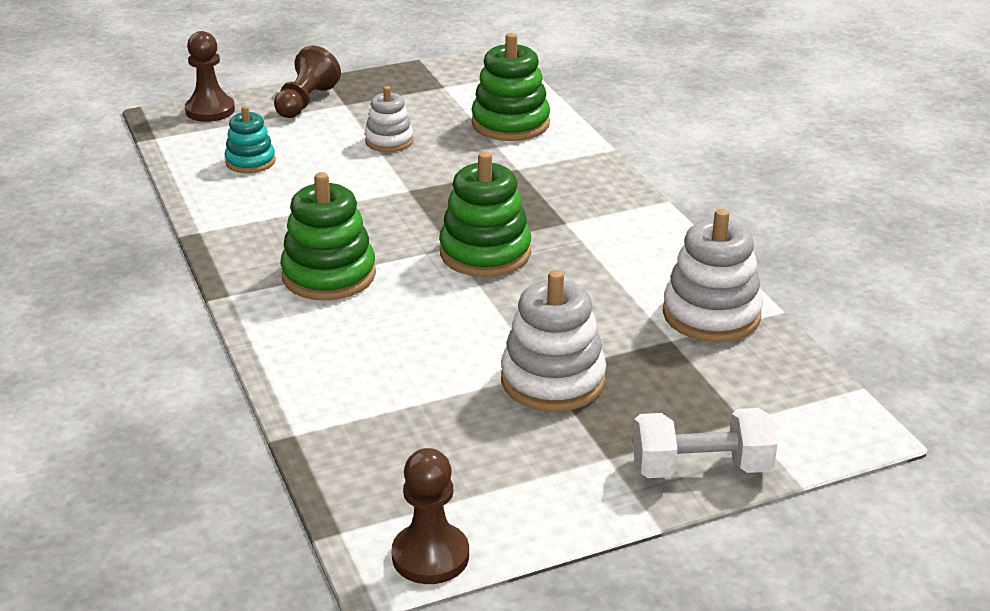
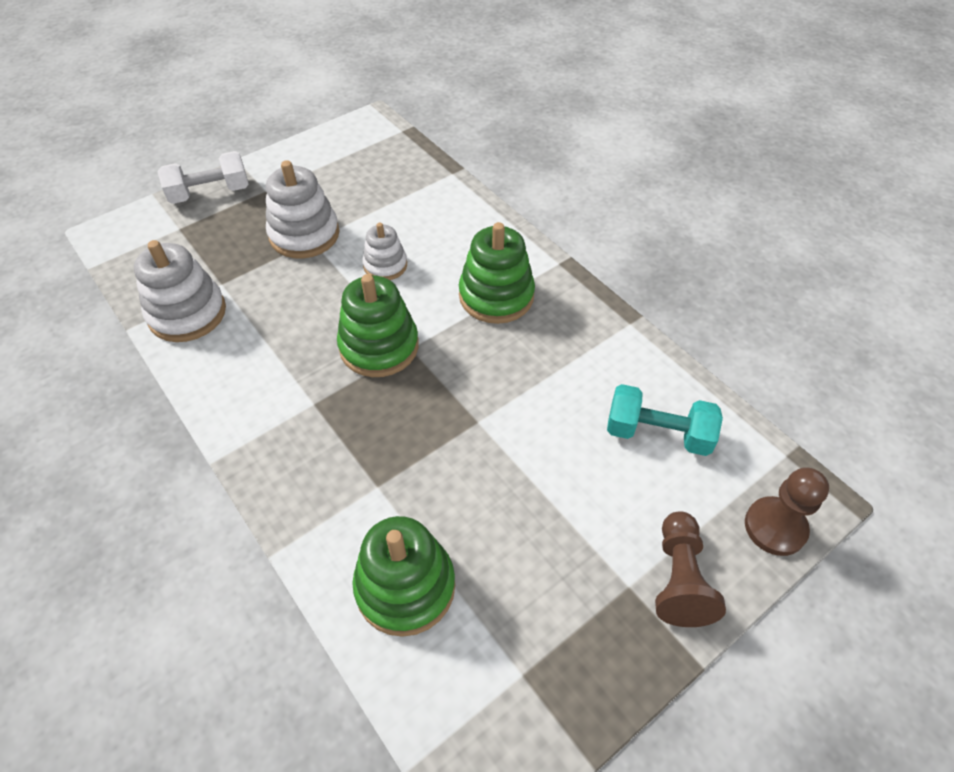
camera: 165 degrees right, 20 degrees up
(250, 162) = (657, 433): turquoise stacking toy -> turquoise dumbbell
(389, 141) = (535, 508): white stacking toy -> white stacking toy (385, 265)
(430, 556) = (353, 127): brown pawn -> none

